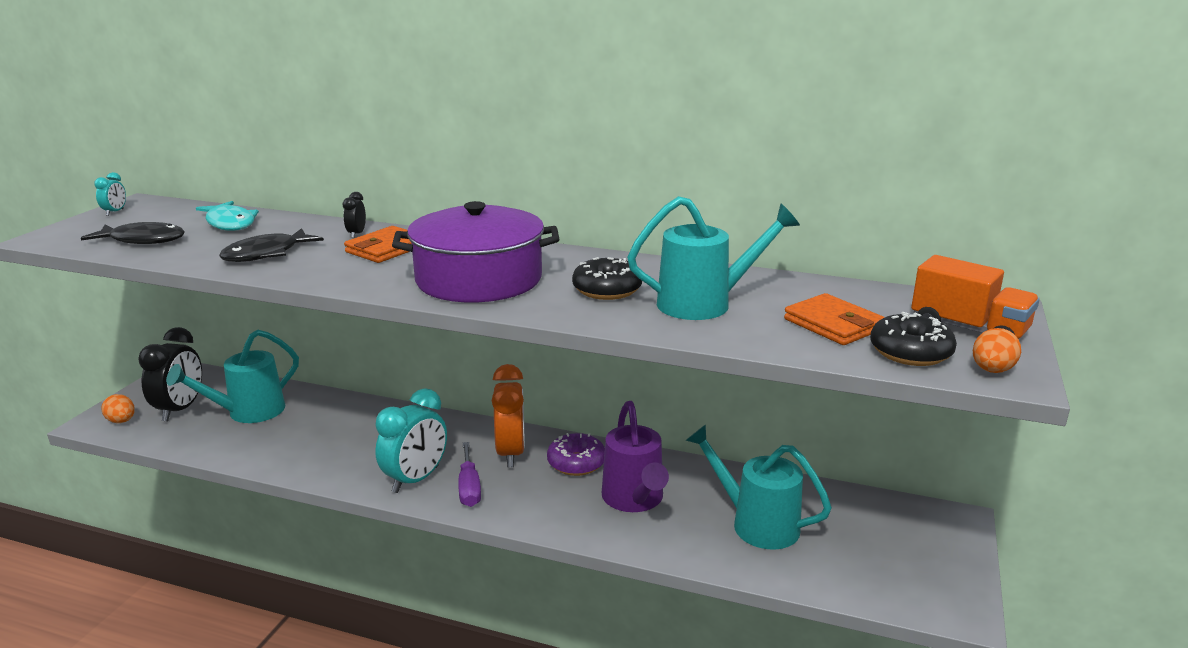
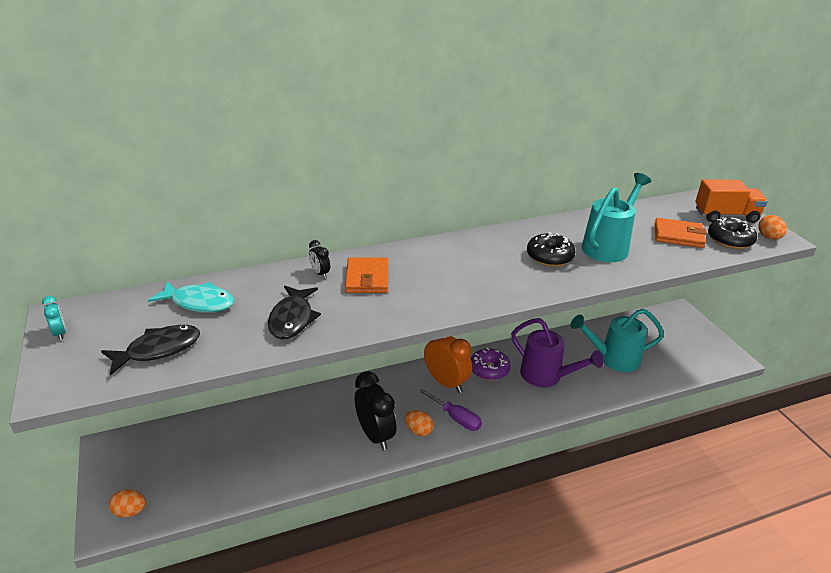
camera: 40 degrees left, 10 degrees up
(180, 409) = (166, 475): black clock -> black clock (375, 435)
(248, 412) = (228, 447): turquoise watering can -> none
(415, 479) = (418, 431): turquoise clock -> orange egg
(479, 279) = (471, 279): purple pot -> none

